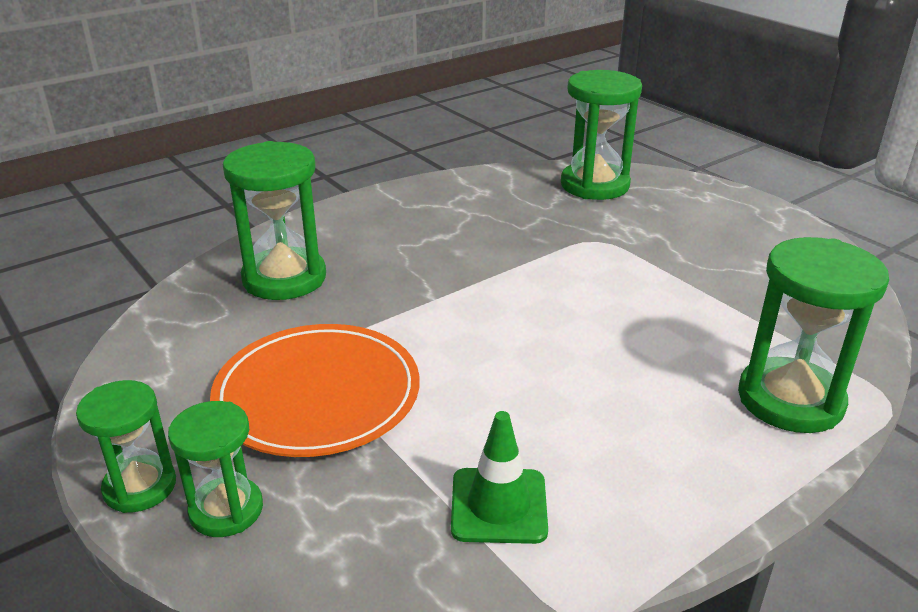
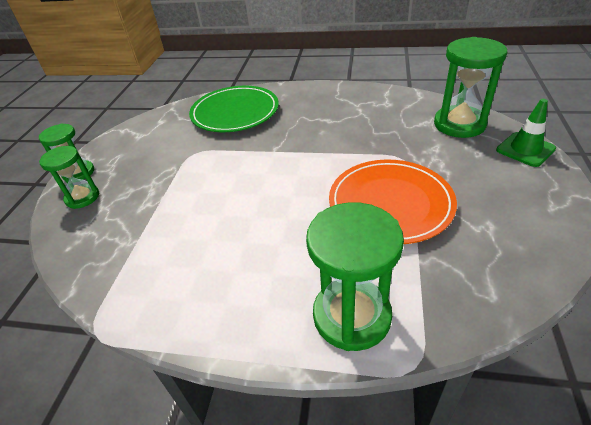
camera: 50 degrees right, 10 degrees up
(284, 278) = (235, 112): green hourglass -> green plate
(317, 395) = (169, 170): orange plate -> orange plate (390, 203)
(499, 506) = (146, 261): green traffic cone -> green traffic cone (525, 149)

